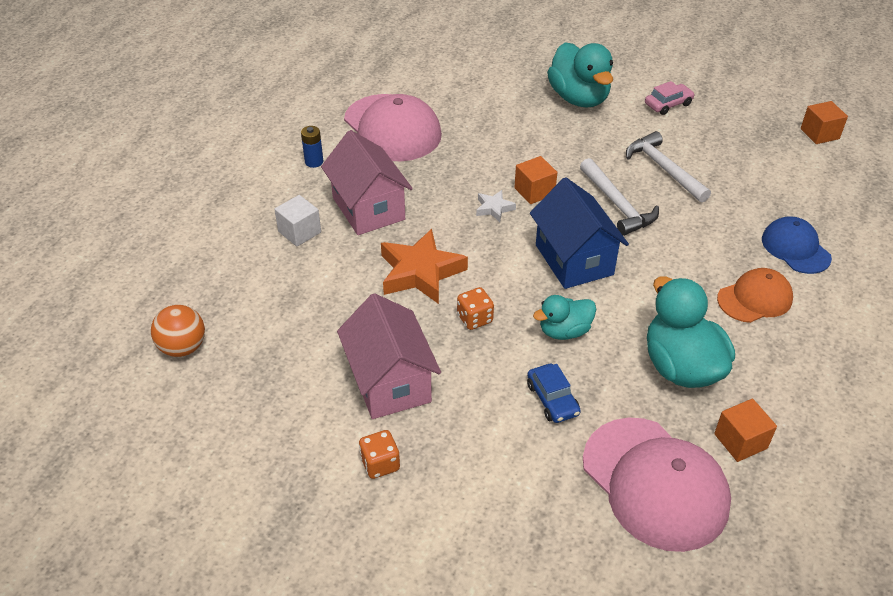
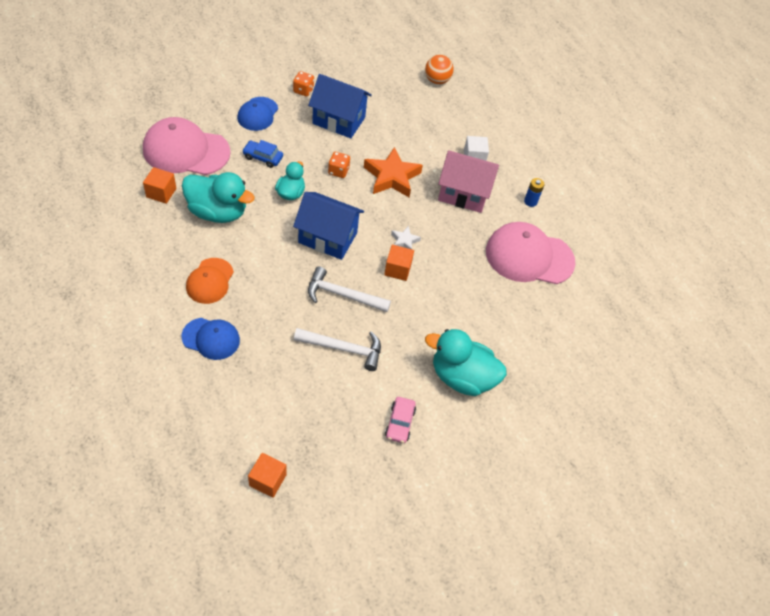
camera: 125 degrees right, 10 degrees up
(390, 382) = (339, 120): pink house -> blue house
(491, 471) = (258, 114): none -> blue cap

